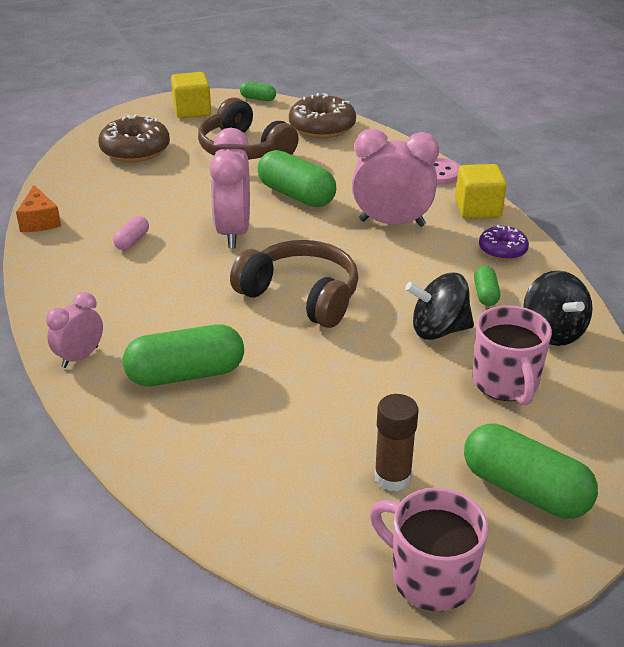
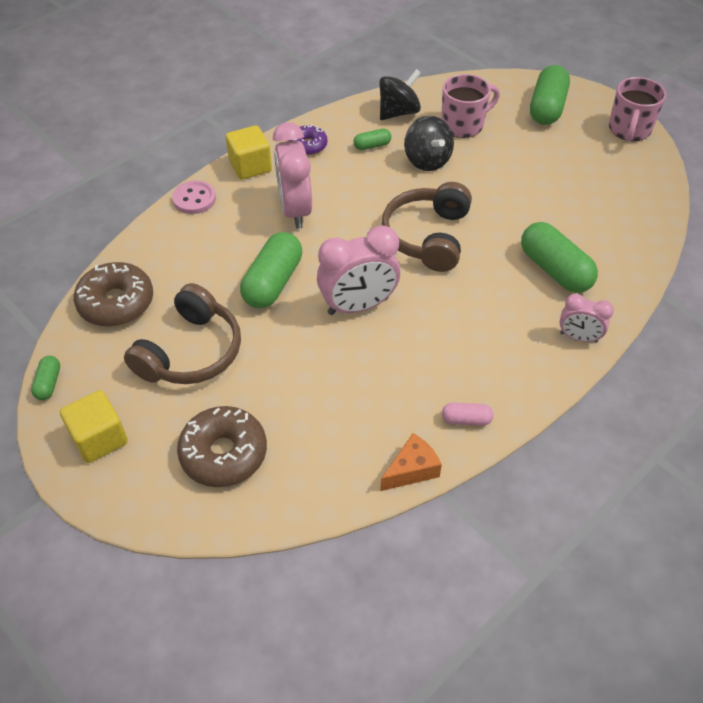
camera: 110 degrees left, 15 degrees up
(132, 241) = (408, 374): pink capsule -> pink capsule (466, 420)
(392, 477) = (574, 154): brown glue stick -> none

